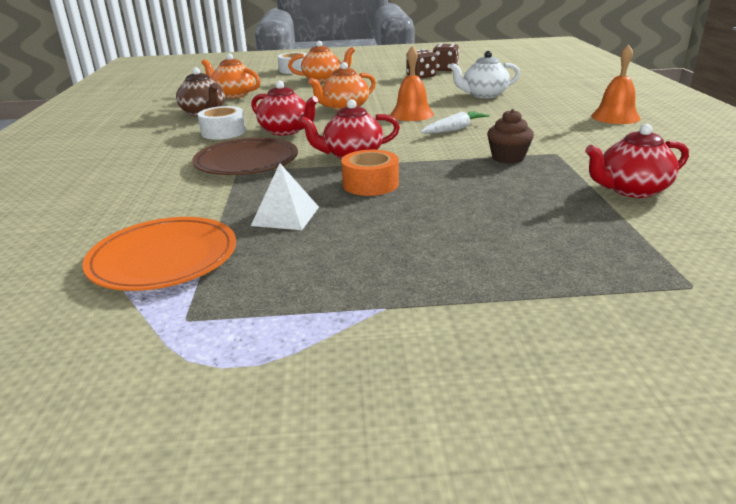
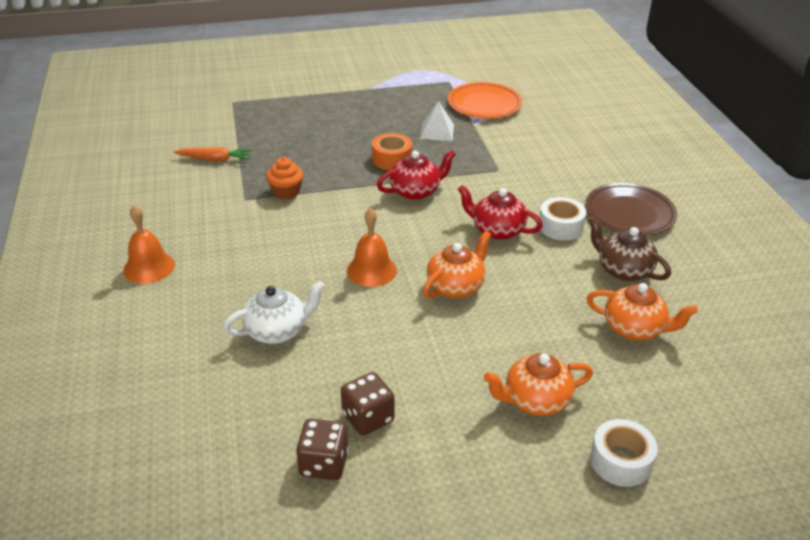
camera: 170 degrees right, 10 degrees up
(247, 162) = (500, 181): brown plate -> brown plate (629, 213)
(454, 129) = (325, 237): white carrot -> none
(508, 158) = (286, 192): brown cupcake -> orange cupcake
(631, 190) = (215, 159): red teapot -> orange carrot

